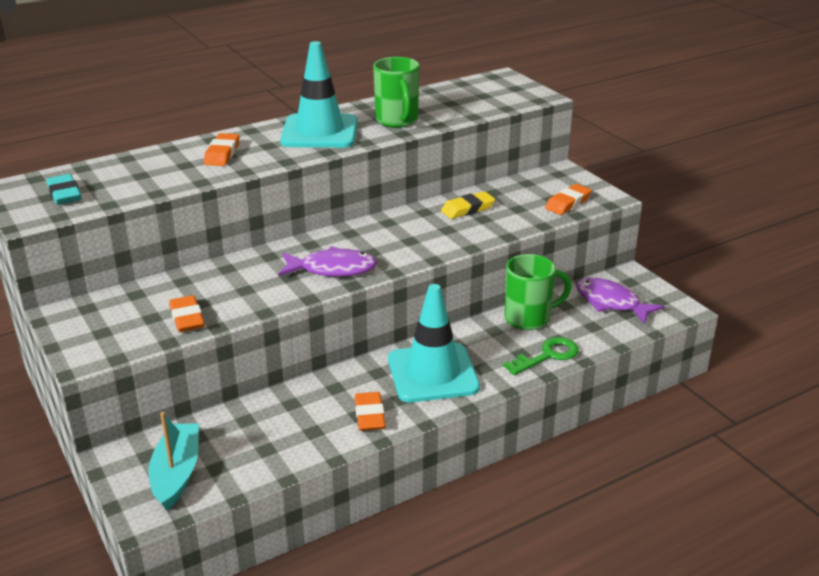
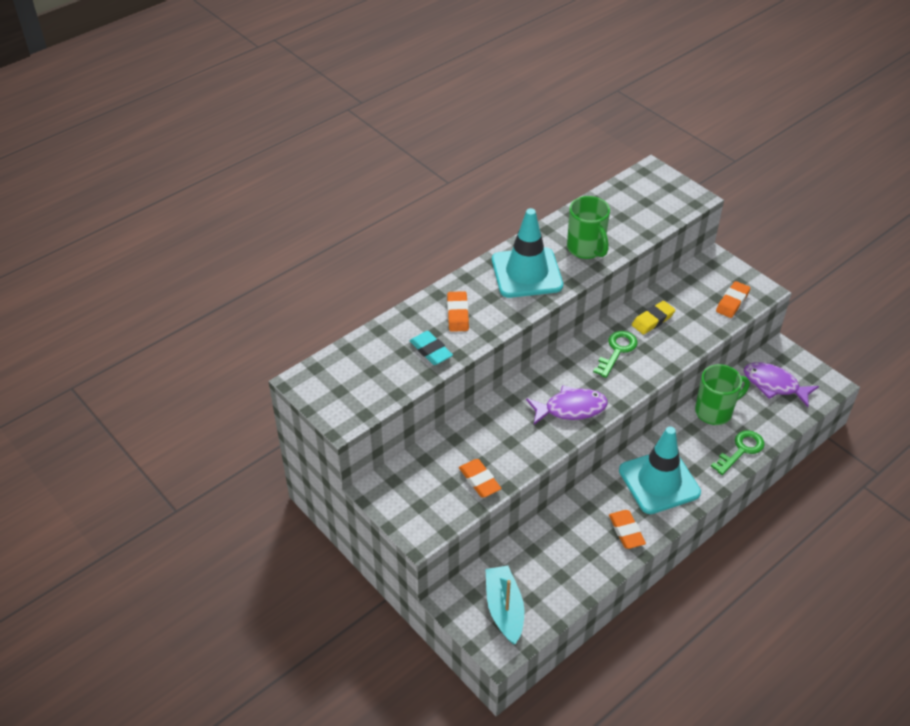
camera: 10 degrees left, 15 degrees up
(65, 194) = (353, 385): turquoise eraser -> turquoise eraser (431, 351)
(413, 229) = (617, 351): none -> green key

